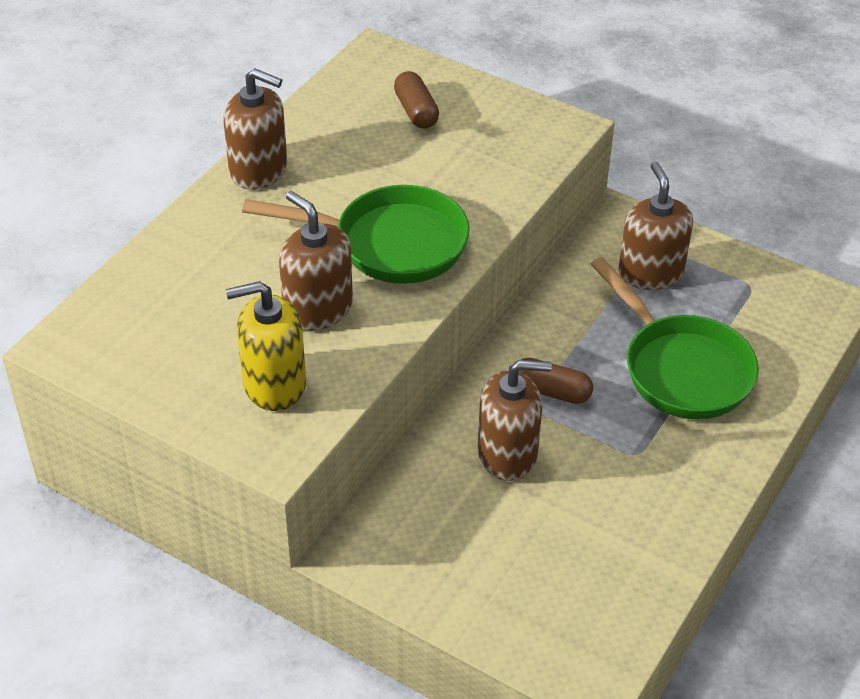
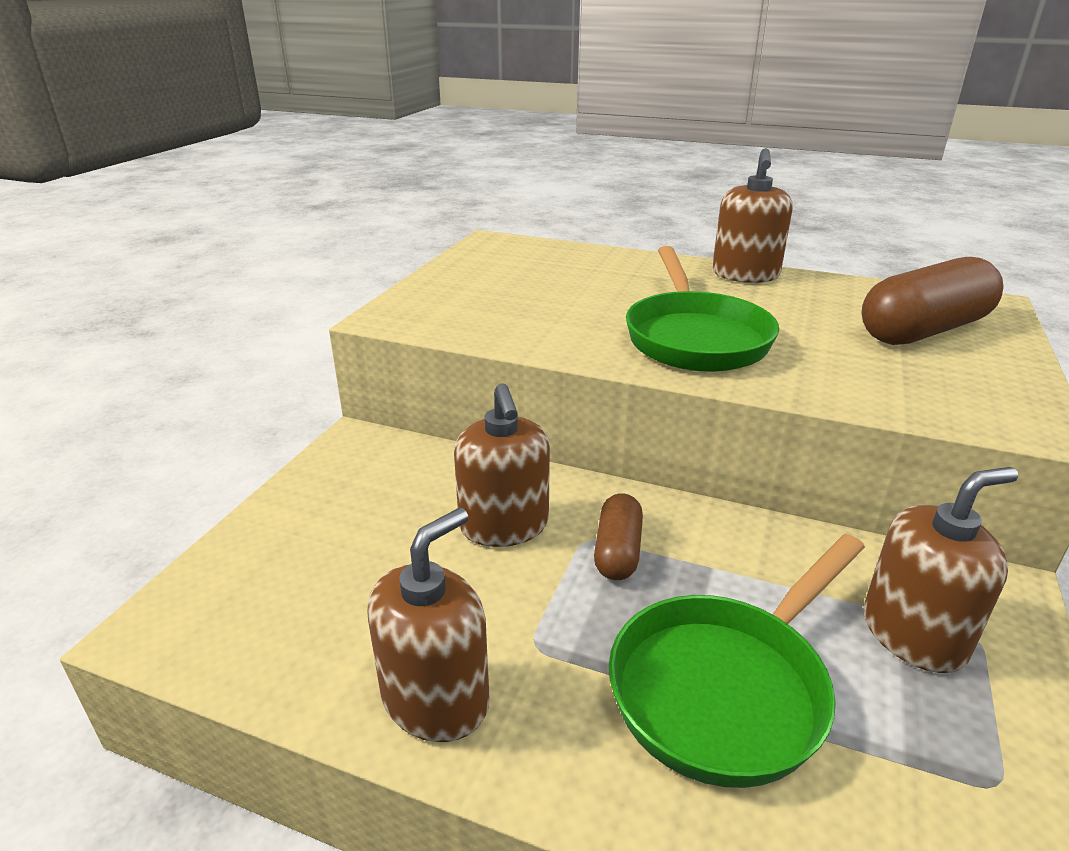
camera: 80 degrees right, 15 degrees down
(274, 384) = (471, 308): yellow soap dispenser -> none
(318, 308) = (577, 315): brown soap dispenser -> brown soap dispenser (435, 699)
(416, 111) = (923, 330): brown capsule -> brown capsule, size x1.85

